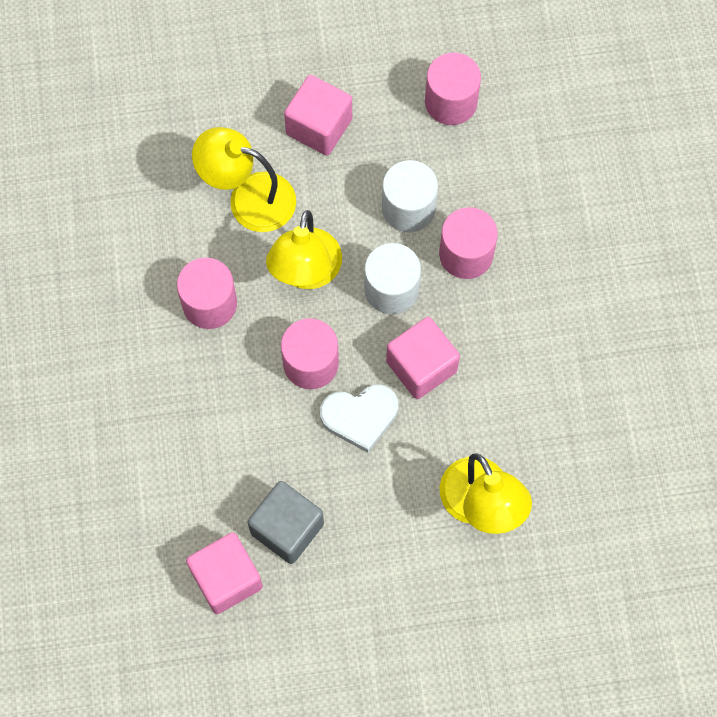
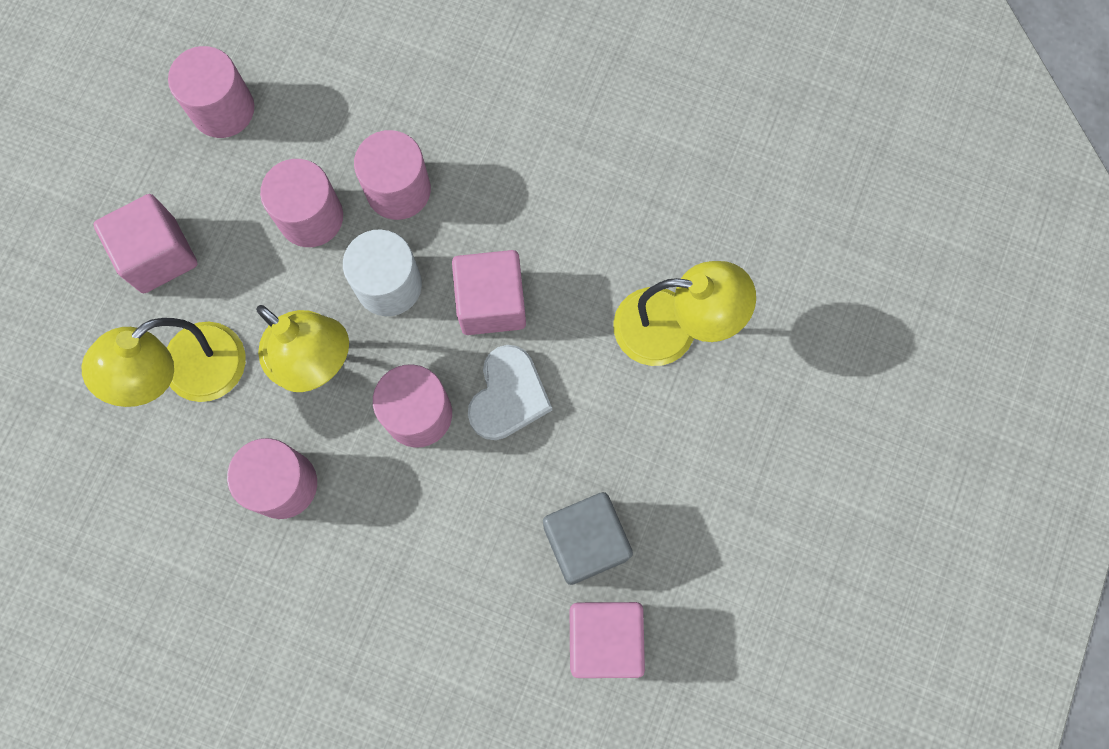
camera: 60 degrees left, 5 degrees up
(408, 208) = (311, 217): white cylinder -> pink cylinder

